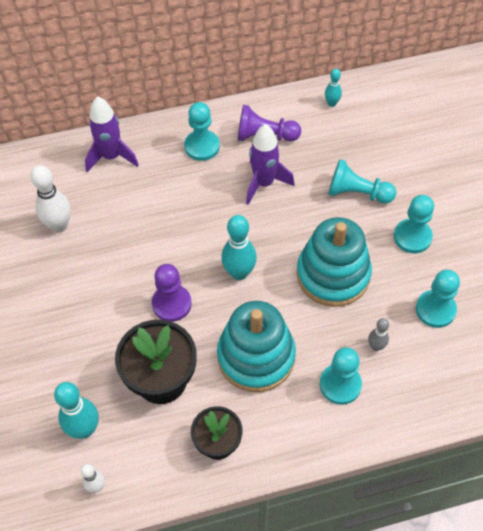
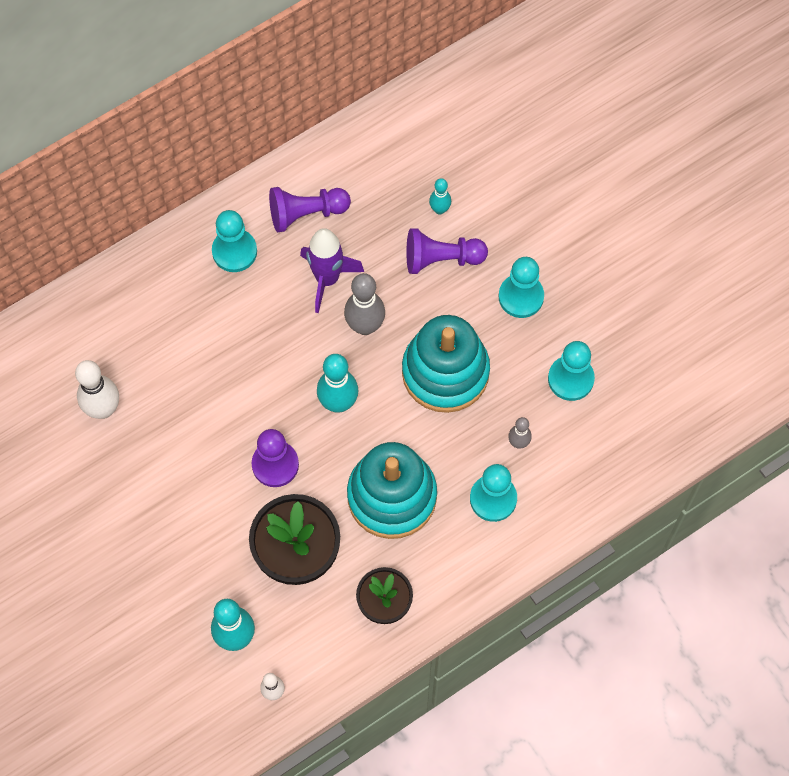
camera: 20 degrees left, 10 degrees up
(111, 157) = (128, 299): purple rocket -> none
(281, 223) = (365, 326): none -> grey bowling pin
(332, 103) = (373, 143): turquoise bowling pin -> turquoise bowling pin (439, 209)
(357, 193) = (441, 259): turquoise pawn -> purple pawn

